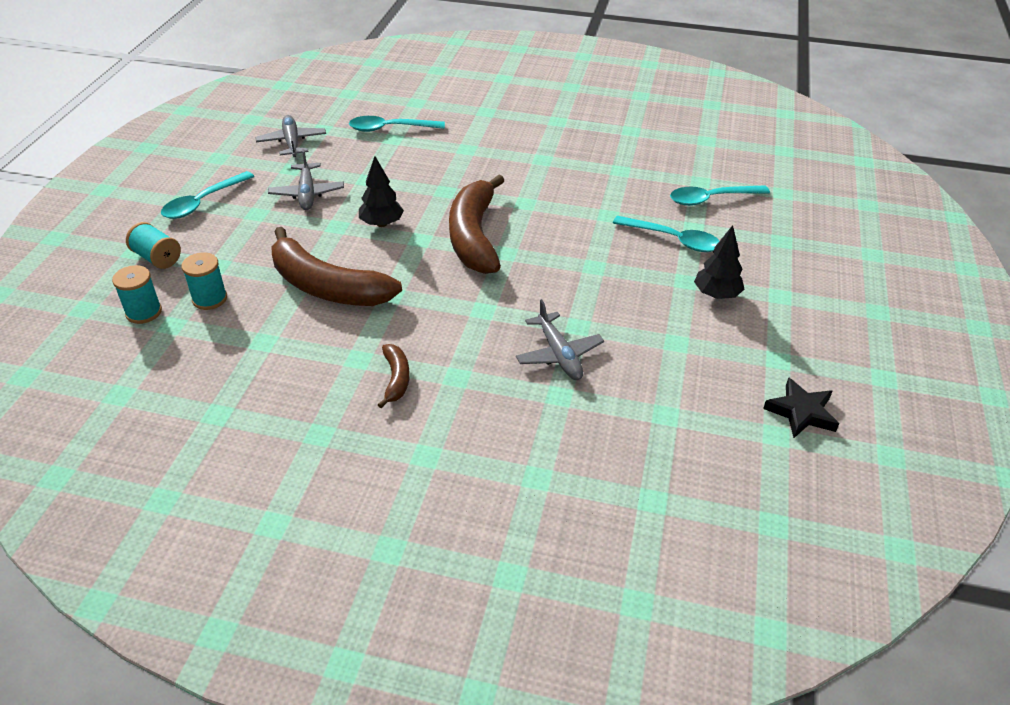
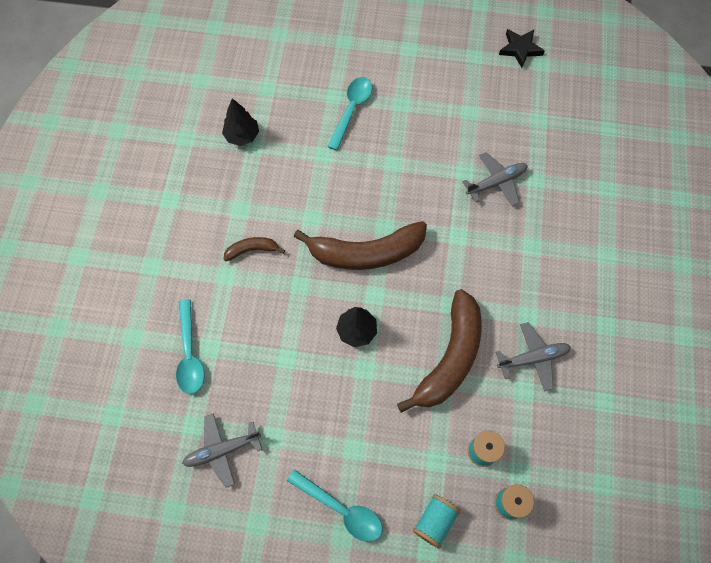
camera: 95 degrees left, 25 degrees up
(307, 193) = (316, 409): grey plane -> grey plane (533, 358)
(396, 379) = (543, 285): brown banana -> brown banana (252, 250)
(711, 199) = (292, 82): turquoise spoon -> none
(716, 295) = (414, 86): black tree -> black tree (242, 136)

